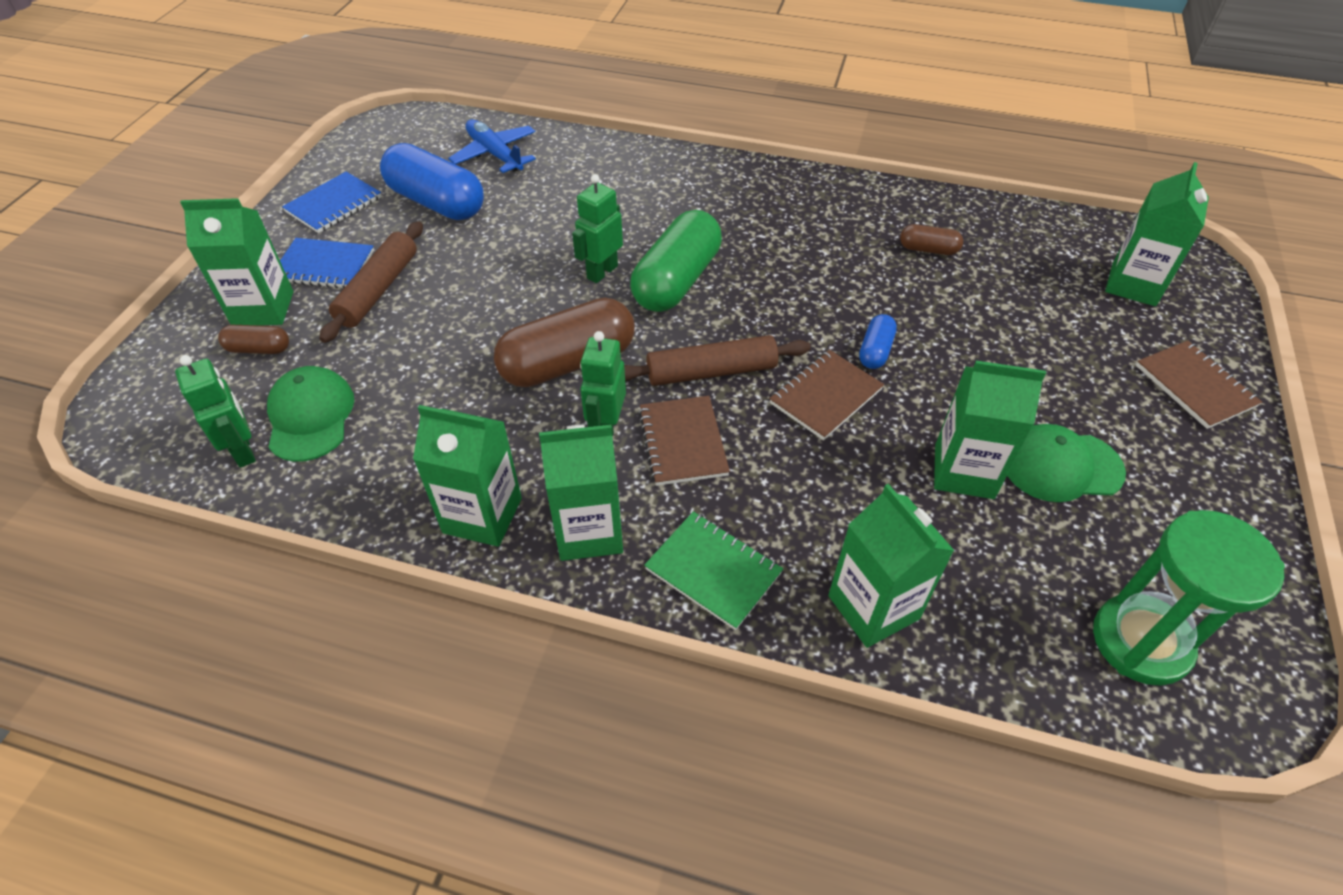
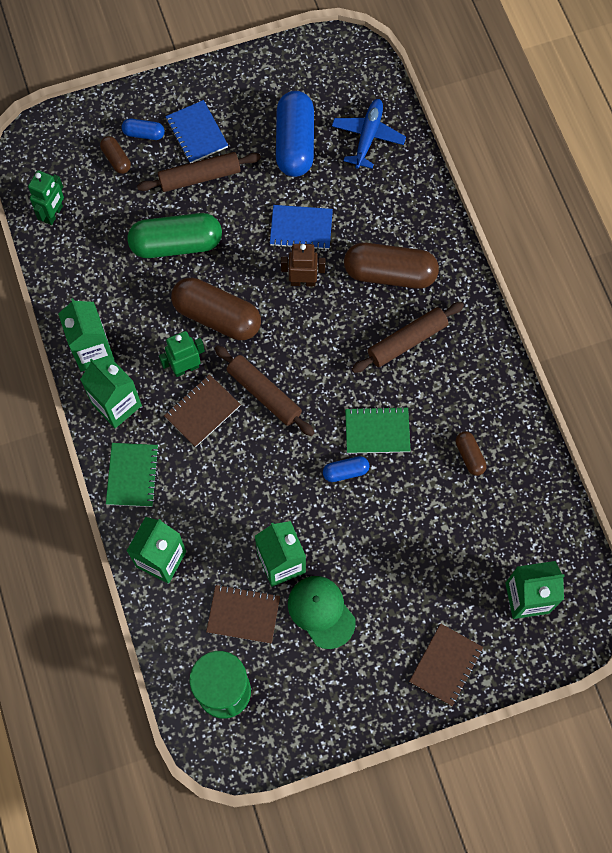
camera: 55 degrees right, 20 degrees up
(263, 308) = (144, 134): green carton -> blue capsule
(310, 416) = (93, 224): green cap -> none
(334, 205) = (249, 90): blue notebook -> blue notebook (301, 228)
(602, 272) = (303, 281): green robot -> brown robot
(662, 208) = (390, 274): none -> brown capsule
(677, 281) = (326, 327): green capsule -> green capsule (176, 244)
(752, 231) = (407, 341): none -> brown rolling pin
(825, 396) = (288, 464): brown notebook -> brown notebook (243, 614)
(842, 302) = (377, 431): none -> green notebook

